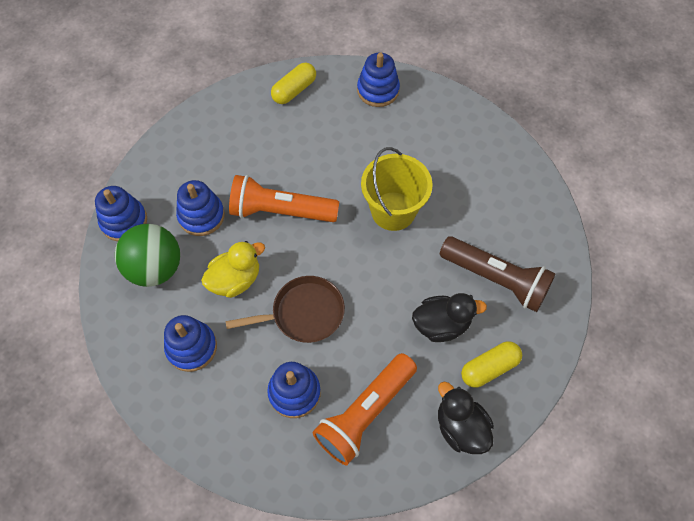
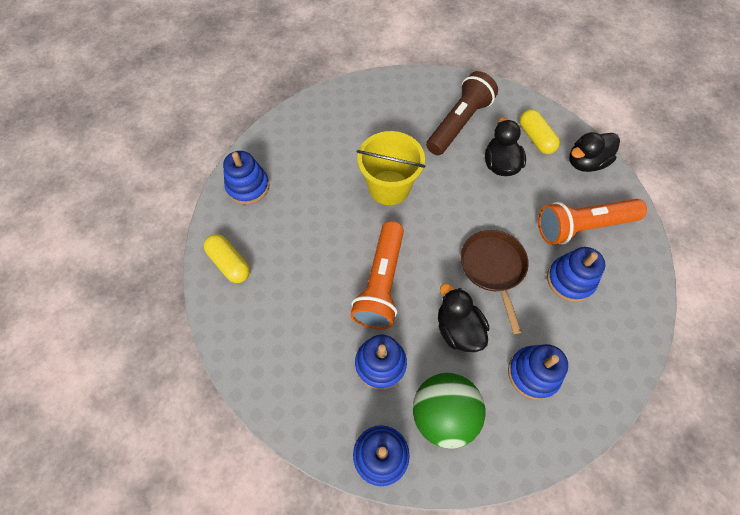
camera: 85 degrees left, 0 degrees up
(235, 280) = (458, 329): yellow duck -> black duck
(365, 413) = (582, 226): orange flashlight -> orange flashlight turned 120 degrees clockwise

